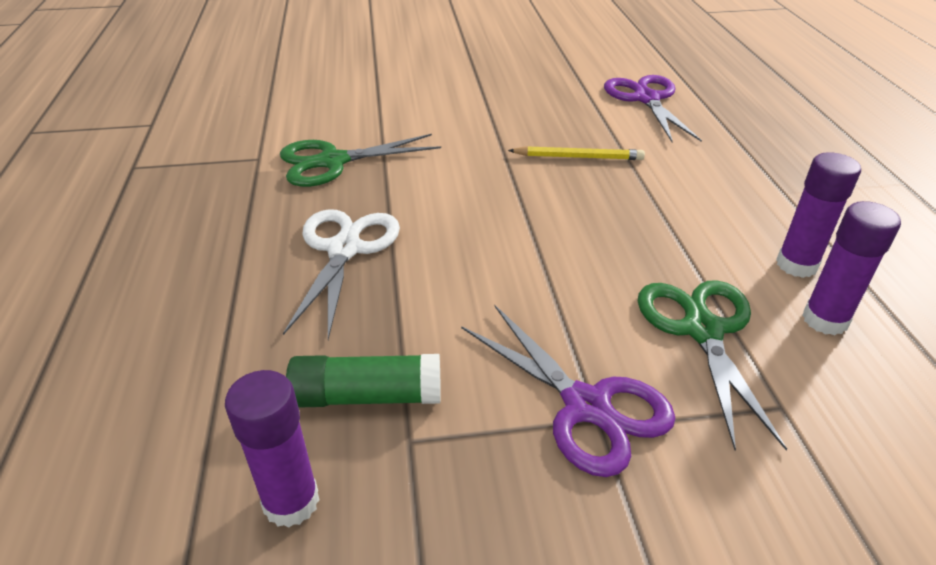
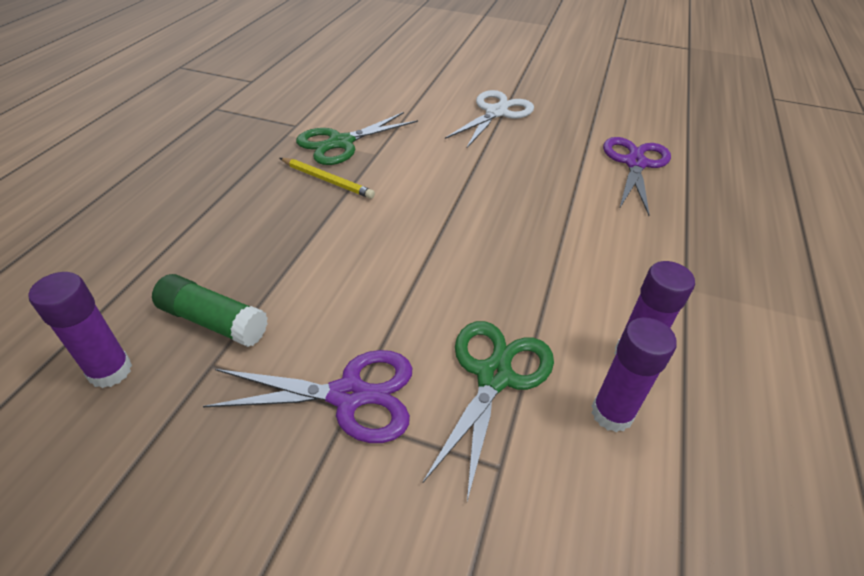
camera: 25 degrees right, 5 degrees up
(333, 162) = (341, 143): green scissors -> green scissors turned 45 degrees counterclockwise
(344, 249) = (291, 211): white scissors -> white scissors (496, 112)
(578, 157) = (527, 196): yellow pencil -> yellow pencil (327, 180)
(586, 406) = (348, 395): purple scissors -> purple scissors turned 75 degrees counterclockwise

